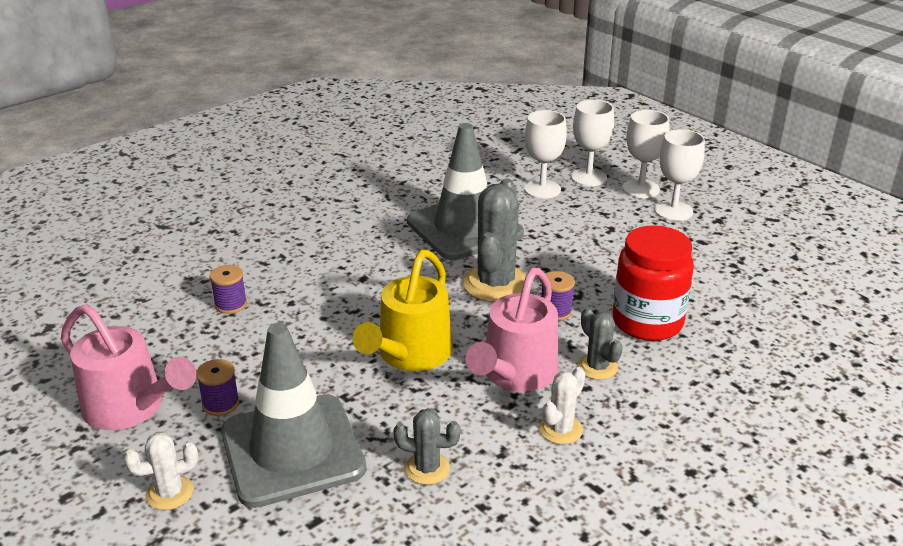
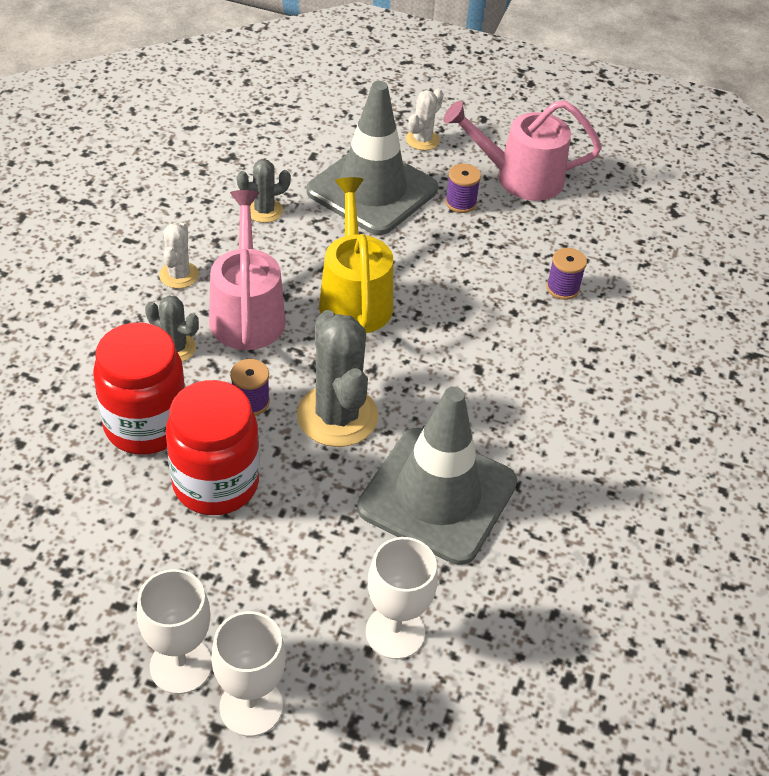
camera: 145 degrees right, 15 degrees up
(588, 177) = (345, 701): white goblet -> none
(610, 275) = (216, 483): none -> red jar

